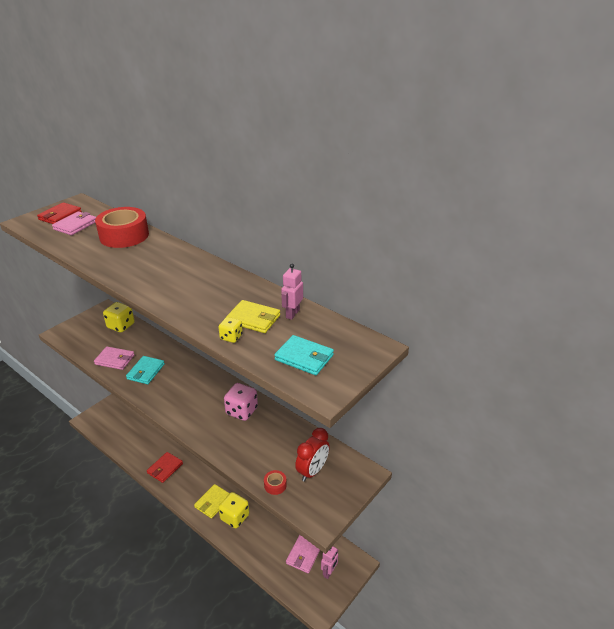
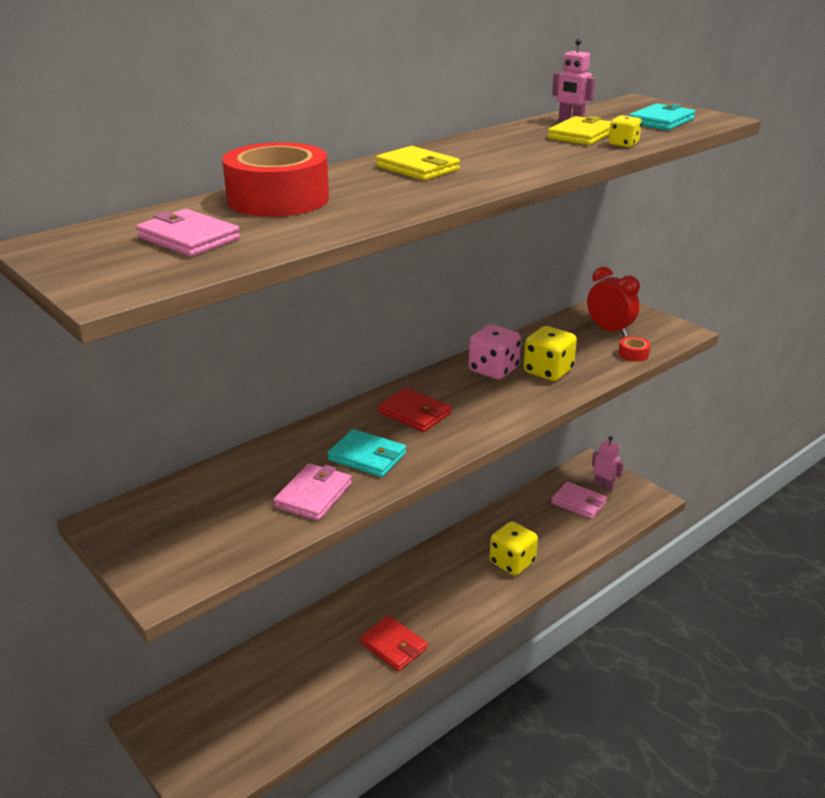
camera: 80 degrees left, 5 degrees down
(60, 216) = (115, 255): red wallet -> red wallet (414, 413)
(121, 326) = (193, 493): yellow dice -> yellow dice (548, 371)
(213, 502) = (480, 585): yellow wallet -> yellow wallet (417, 168)

